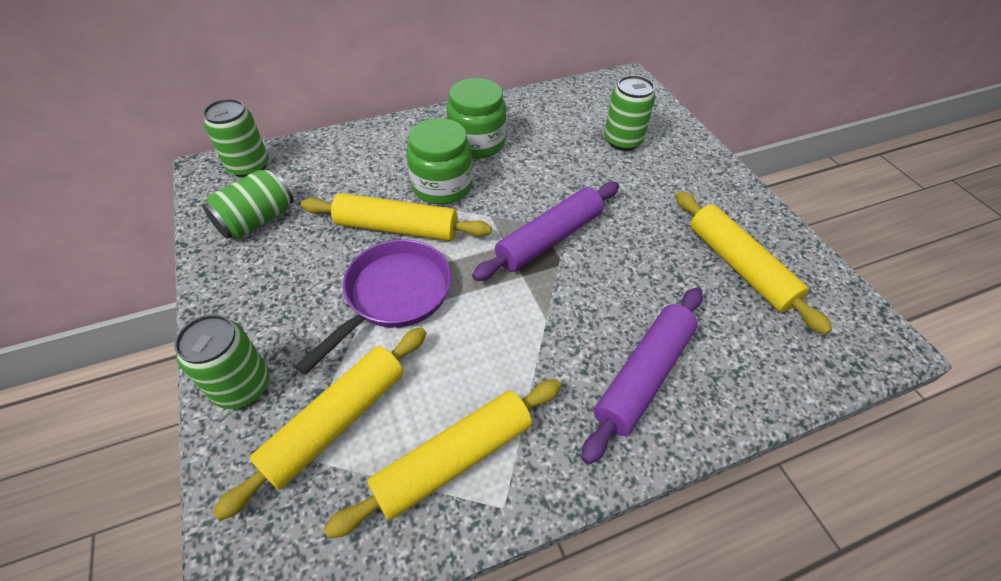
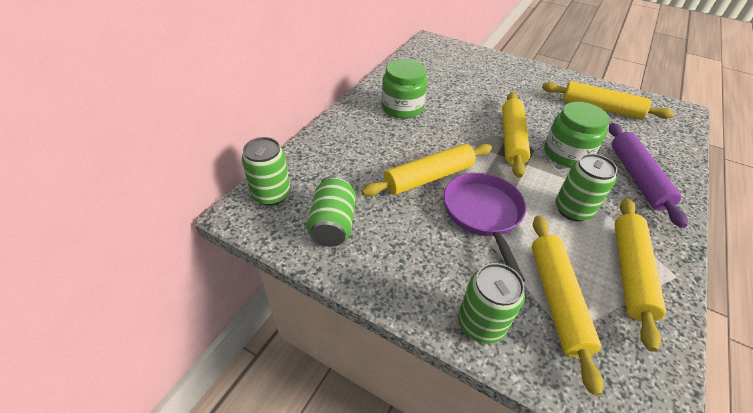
camera: 40 degrees left, 5 degrees down
(442, 186) = (418, 141): green jar -> green jar (566, 154)
(549, 239) = (512, 139): purple rolling pin -> yellow rolling pin
(623, 141) = (473, 73): green can -> green can (572, 210)

